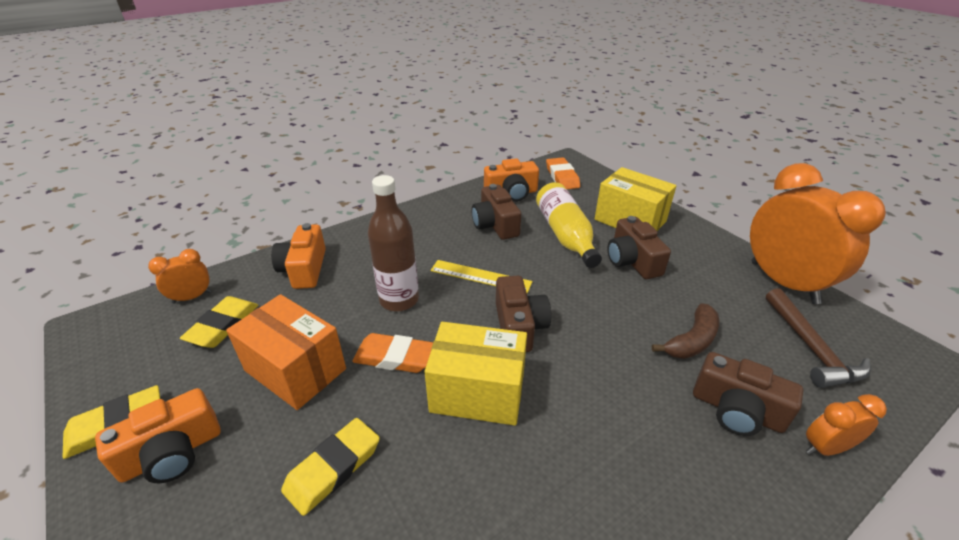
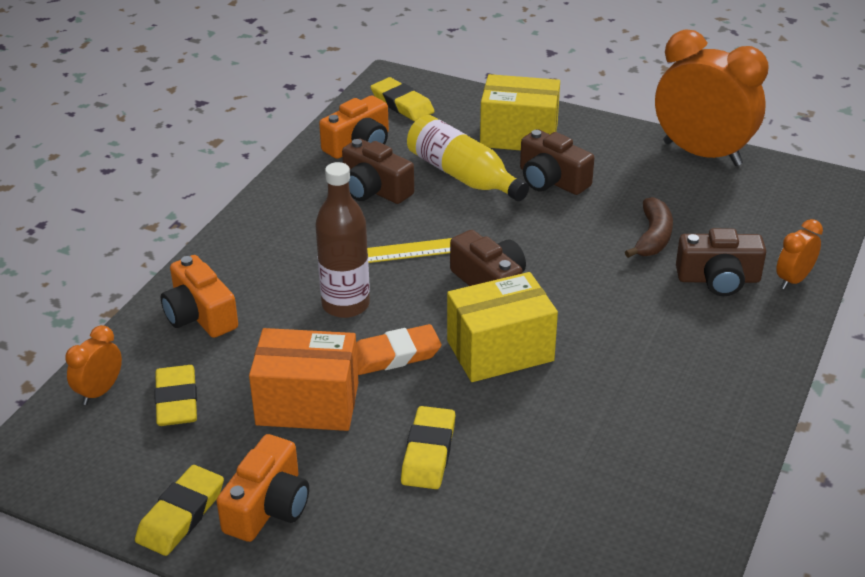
camera: 30 degrees left, 0 degrees up
(562, 177) = (402, 104): orange eraser -> yellow eraser
(811, 348) = (751, 207): brown hammer -> none

